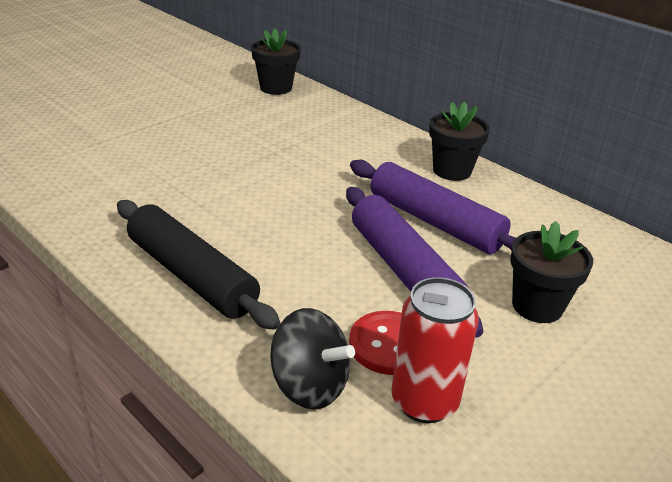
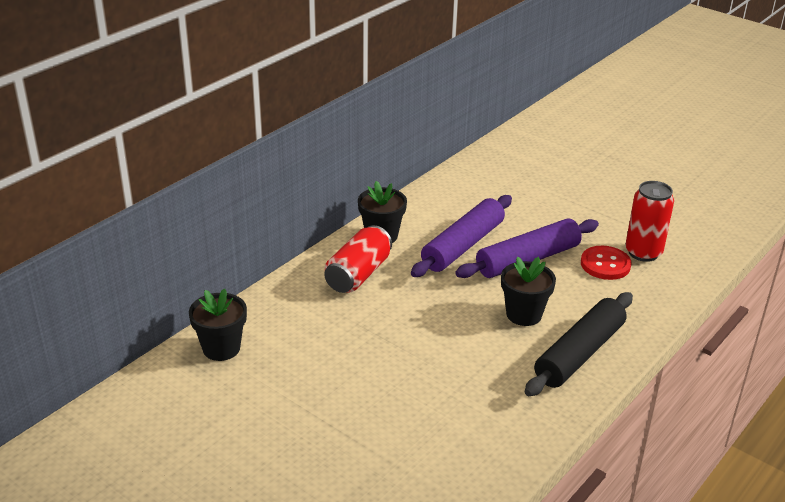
camera: 95 degrees left, 0 degrees up
(309, 385) = (654, 292): black spinning top -> none
(376, 151) = (358, 274): none -> red can
(537, 306) = (542, 211): black flower pot -> black flower pot (524, 314)

